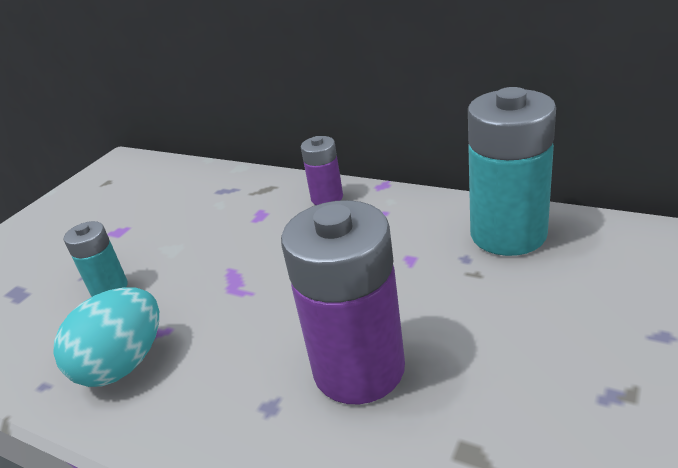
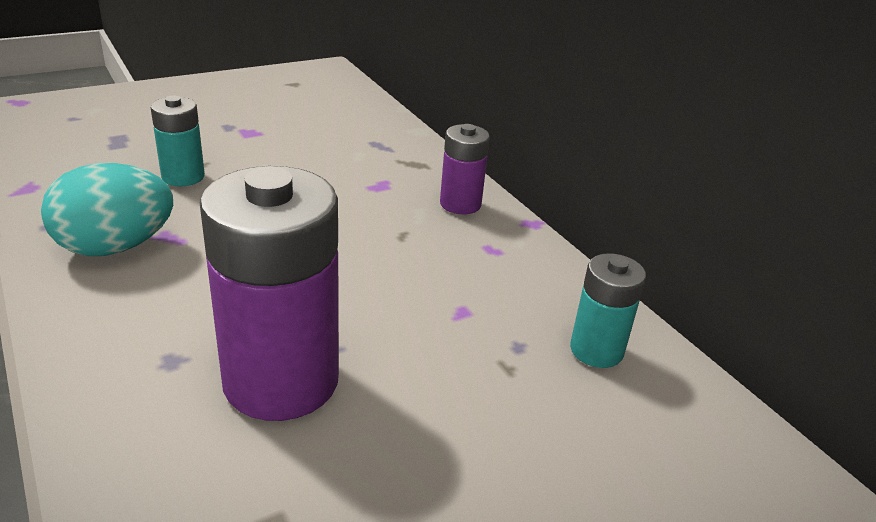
camera: 25 degrees right, 0 degrees up
(508, 234) = (596, 350): turquoise battery -> turquoise battery, size x0.52

